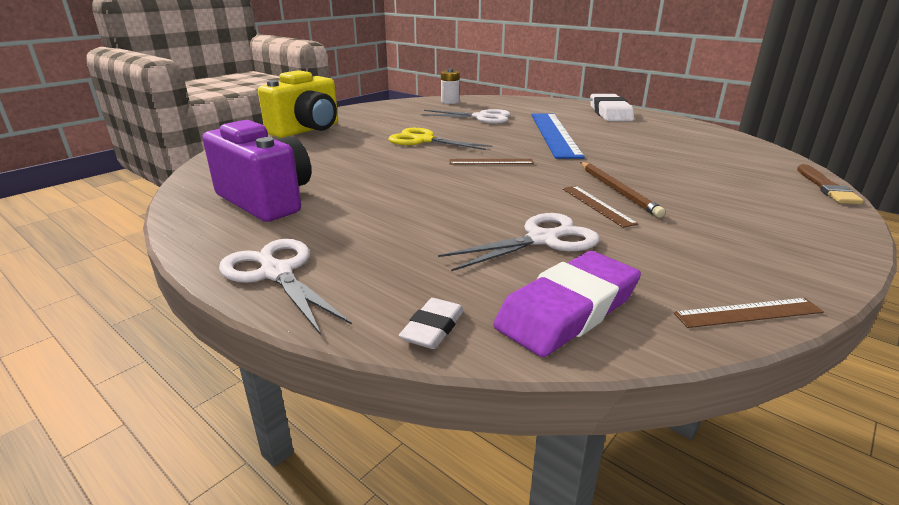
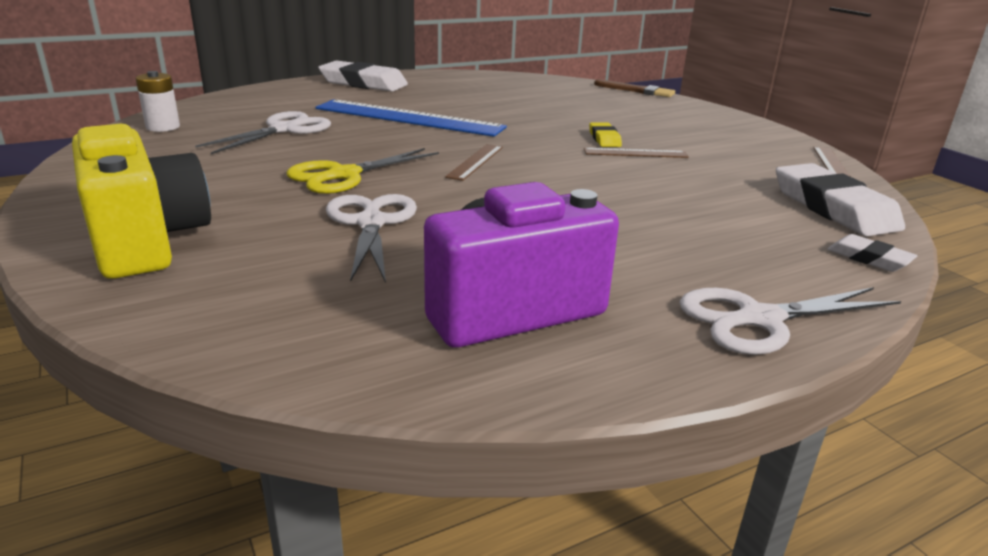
camera: 70 degrees left, 0 degrees up
(542, 240) = (704, 187): white scissors -> white scissors (371, 223)
(567, 310) = (833, 208): purple eraser -> white eraser
(617, 190) = (604, 139): brown pencil -> yellow eraser

